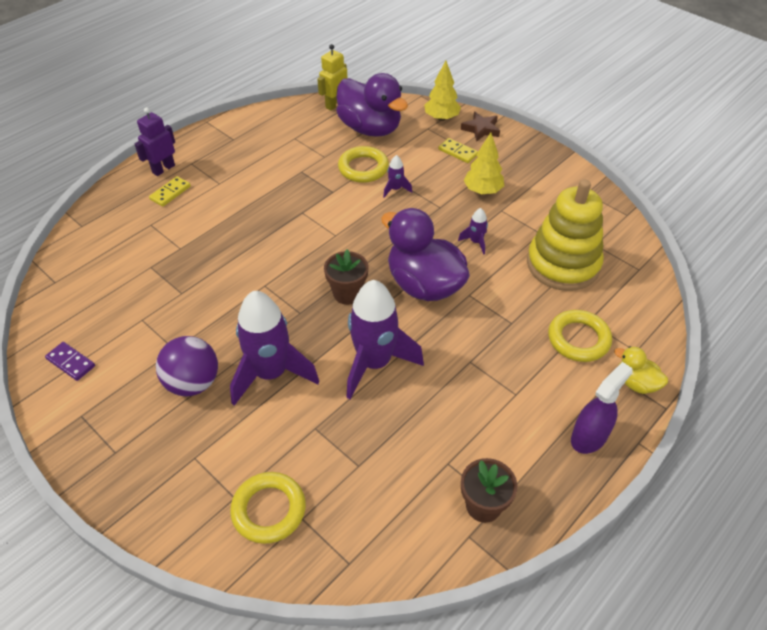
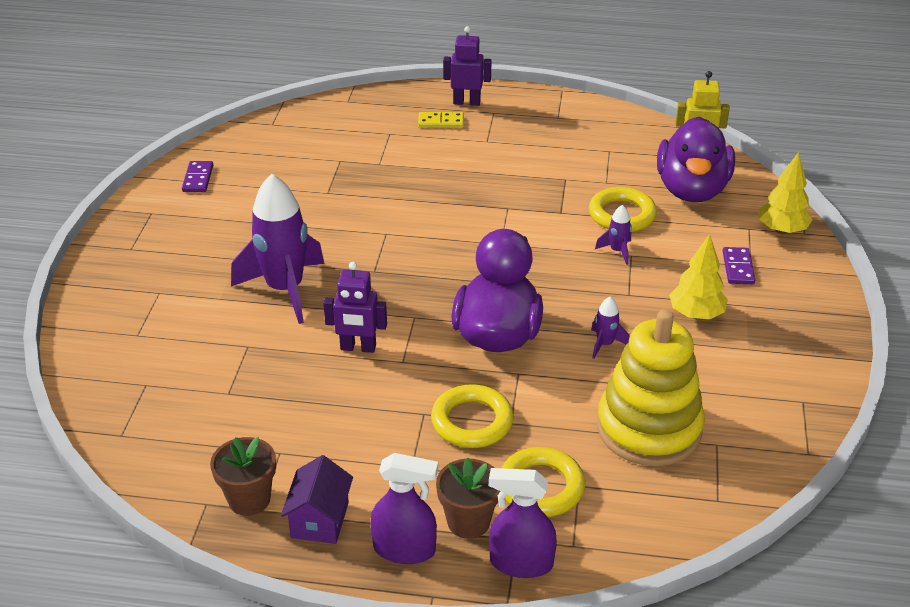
camera: 55 degrees right, 10 degrees down
(193, 383) = (234, 251): purple ball -> none
(269, 510) = (139, 361): yellow ring -> yellow ring (472, 421)
(347, 293) = (429, 288): brown flower pot -> brown flower pot (468, 522)
(374, 363) = (358, 348): purple rocket -> purple robot
(458, 152) = (738, 268): yellow domino -> purple domino
(481, 129) = (804, 268): brown star -> none
(532, 471) = (320, 520): none -> purple house
(636, 383) = (520, 562): yellow duck -> purple spray bottle

